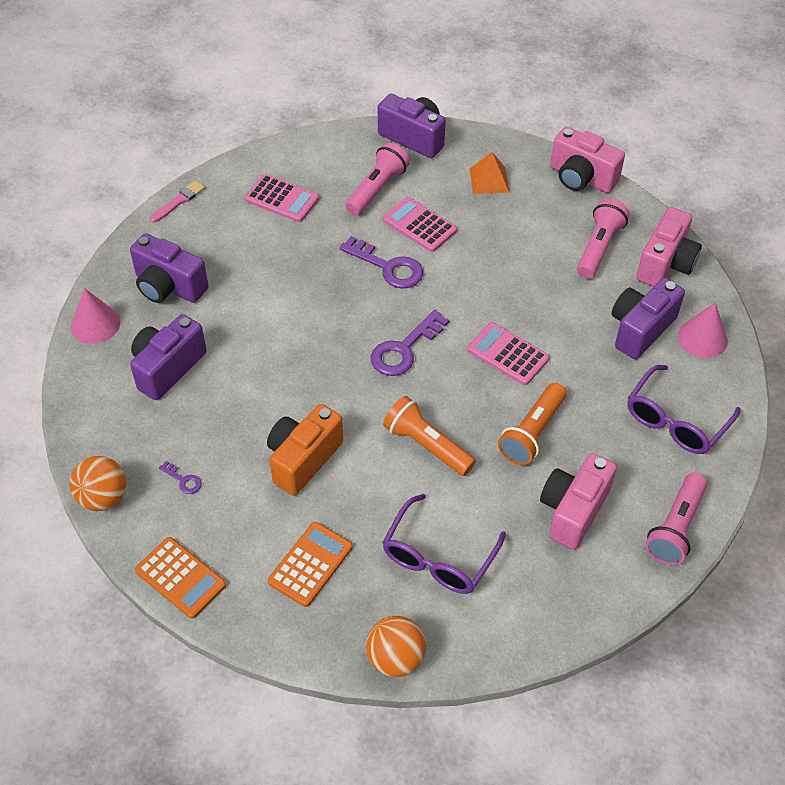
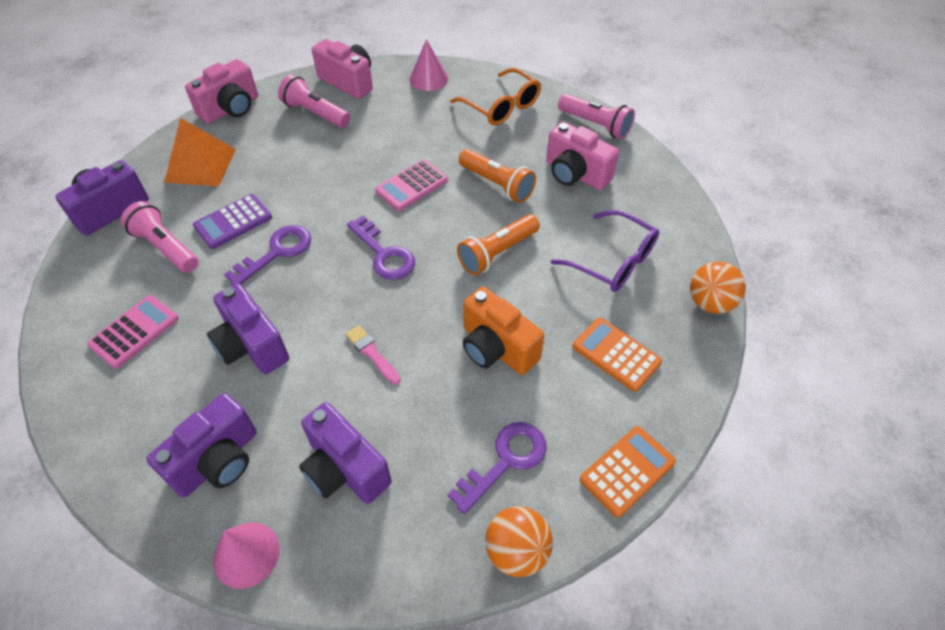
camera: 80 degrees left, 0 degrees up
(179, 201) = (78, 441): pink brush -> pink brush (372, 353)
(183, 480) = (505, 461): purple key -> purple key, size x2.11
(419, 225) = (233, 222): pink calculator -> purple calculator
(489, 180) = (200, 165): orange pyramid -> orange pyramid, size x1.56
(640, 329) = (409, 107): purple camera -> purple camera (251, 346)
(676, 420) = (501, 106): purple glasses -> orange glasses

